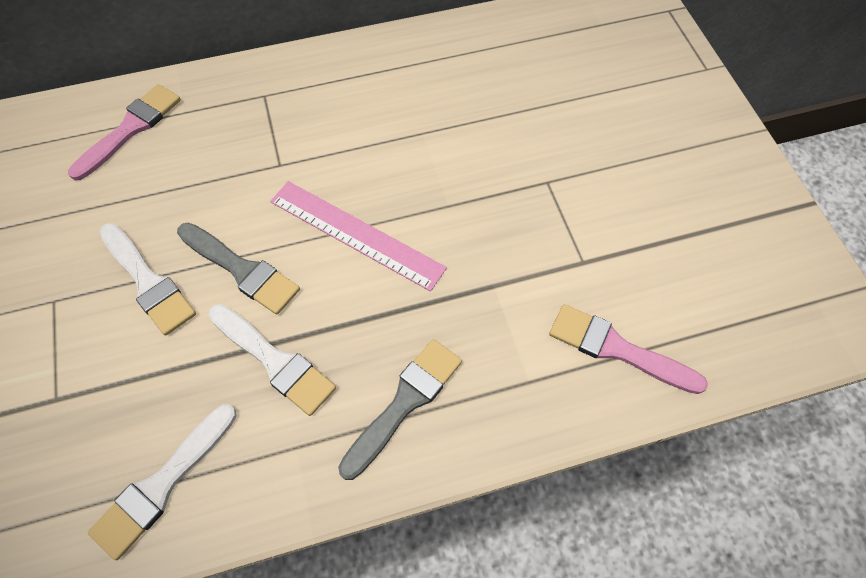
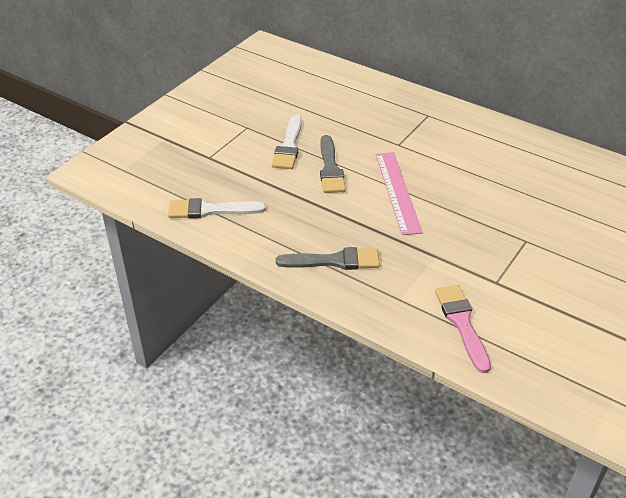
camera: 50 degrees right, 20 degrees down
(130, 129) = (351, 90): pink brush -> none
(274, 361) = (301, 207): white brush -> none

